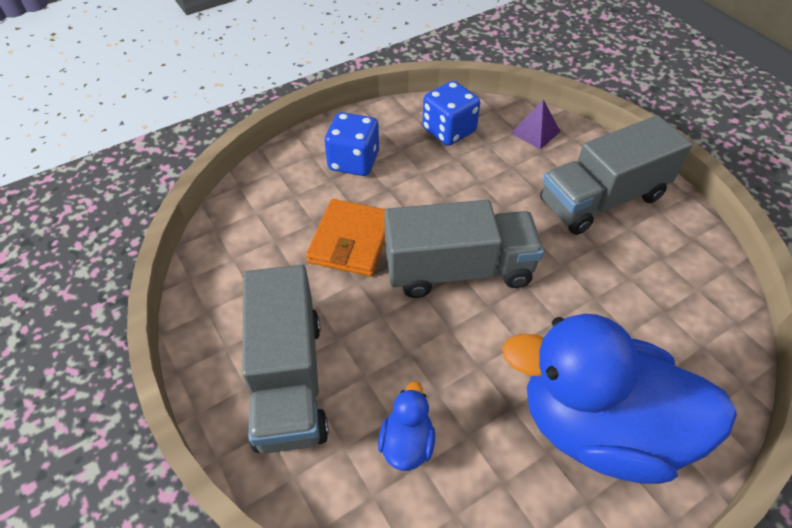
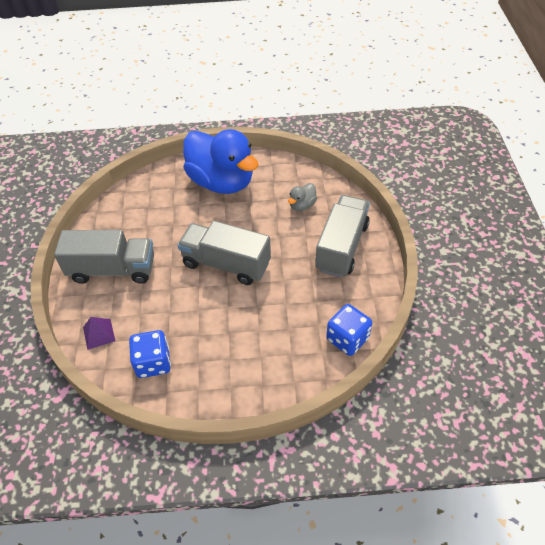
camera: 150 degrees left, 0 degrees up
(351, 241) = (273, 305): orange wallet -> none
(353, 161) = (237, 365): blue dice -> blue dice (347, 339)
(407, 443) = (302, 205): blue duck -> grey duck

